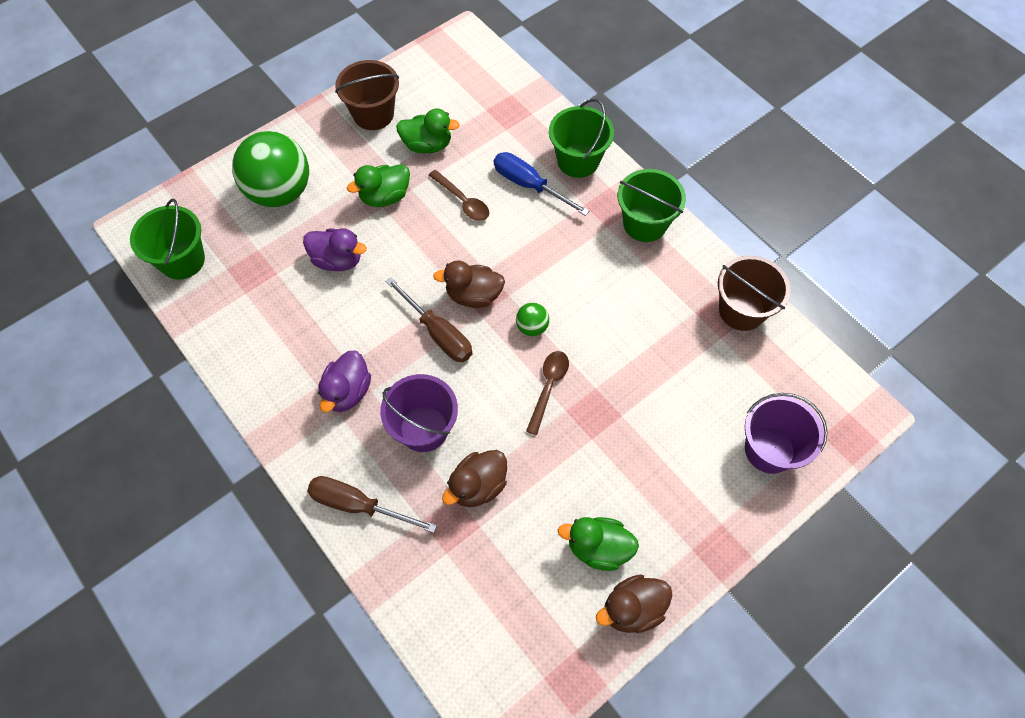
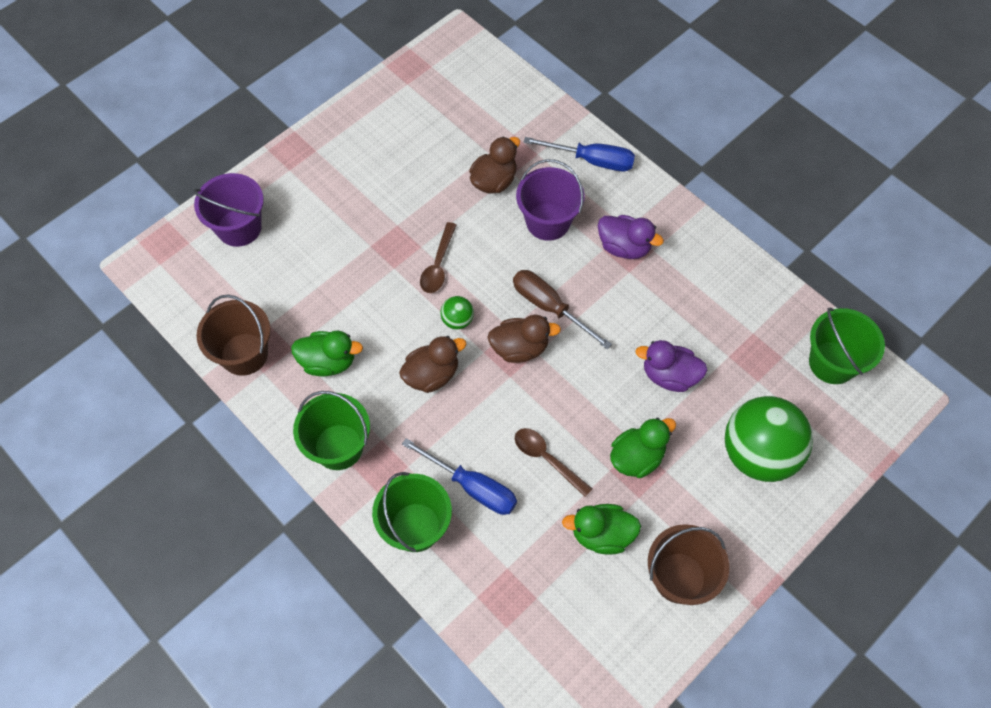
camera: 175 degrees right, 0 degrees up
(347, 392) = (624, 247): purple duck -> purple duck turned 105 degrees clockwise
(358, 505) = (591, 160): brown screwdriver -> blue screwdriver
(598, 548) = (391, 145): green duck -> green duck (328, 362)
(632, 609) = (365, 109): brown duck -> brown duck (432, 375)

